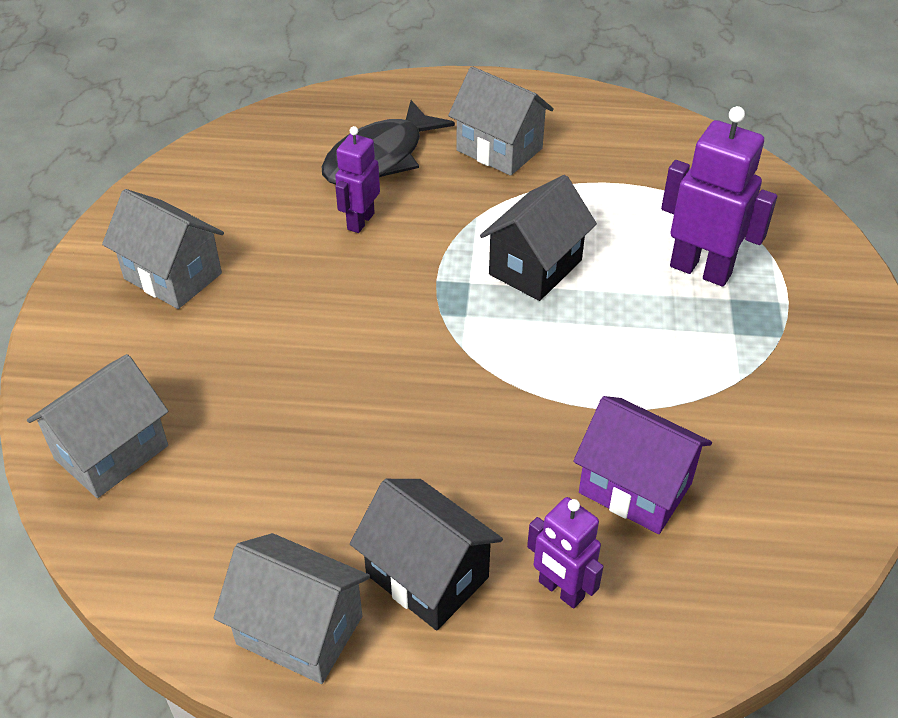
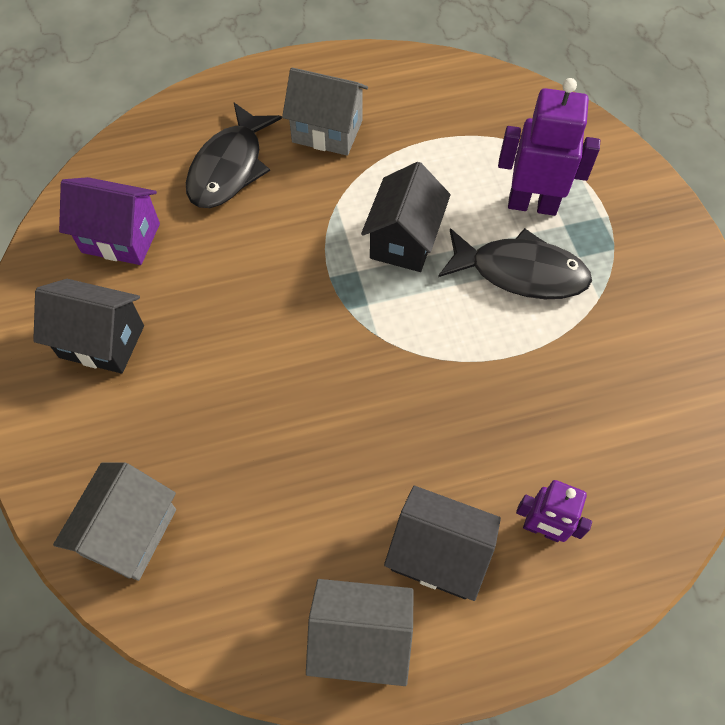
camera: 20 degrees left, 15 degrees up
(173, 276) = (102, 341): grey house -> black house
(360, 221) = (241, 237): purple robot -> none
(635, 488) = (560, 420): purple house -> purple house (121, 238)
(656, 331) = (520, 272): none -> black fish

